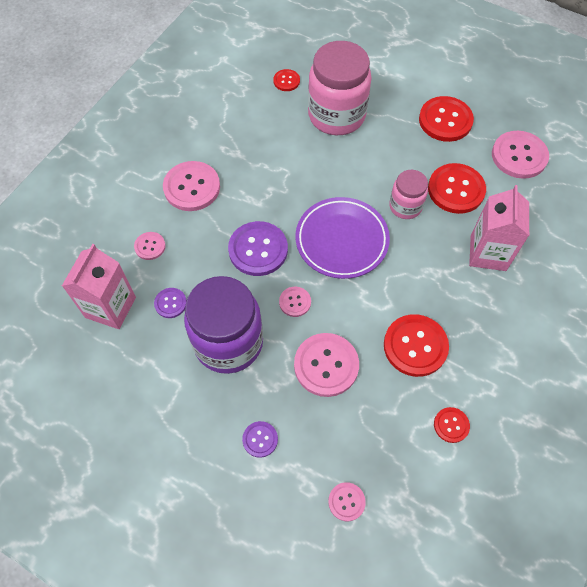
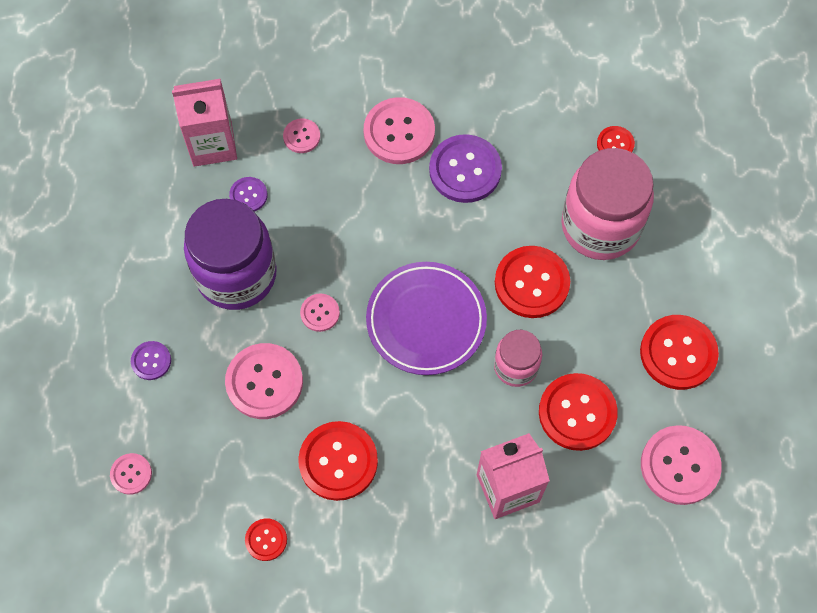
camera: 60 degrees right, 5 degrees up
(258, 250) = (361, 242): purple button -> purple button (465, 170)
(352, 169) = (531, 283): none -> red button

